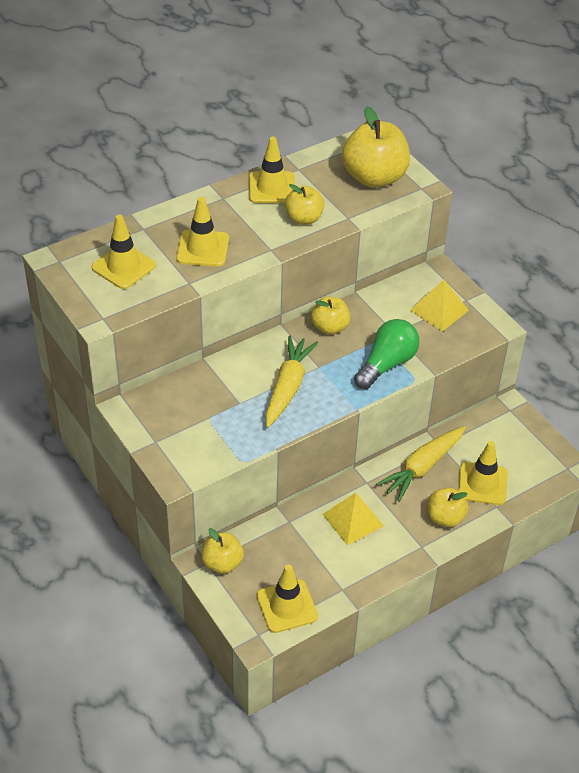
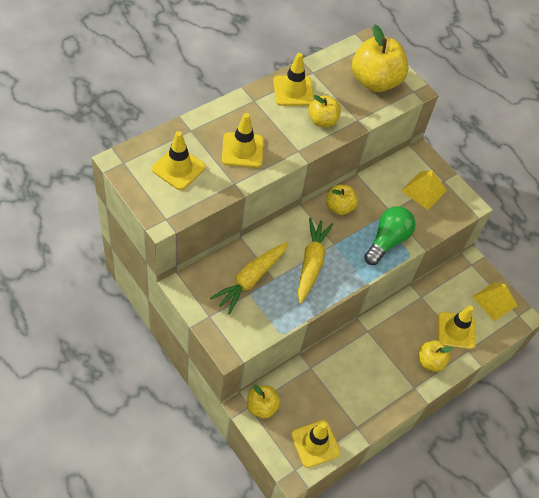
camera: 10 degrees left, 10 degrees up
(353, 520) = (360, 365): yellow pyramid -> yellow pyramid (494, 301)
(422, 468) = (409, 317): yellow carrot -> yellow carrot (250, 280)

